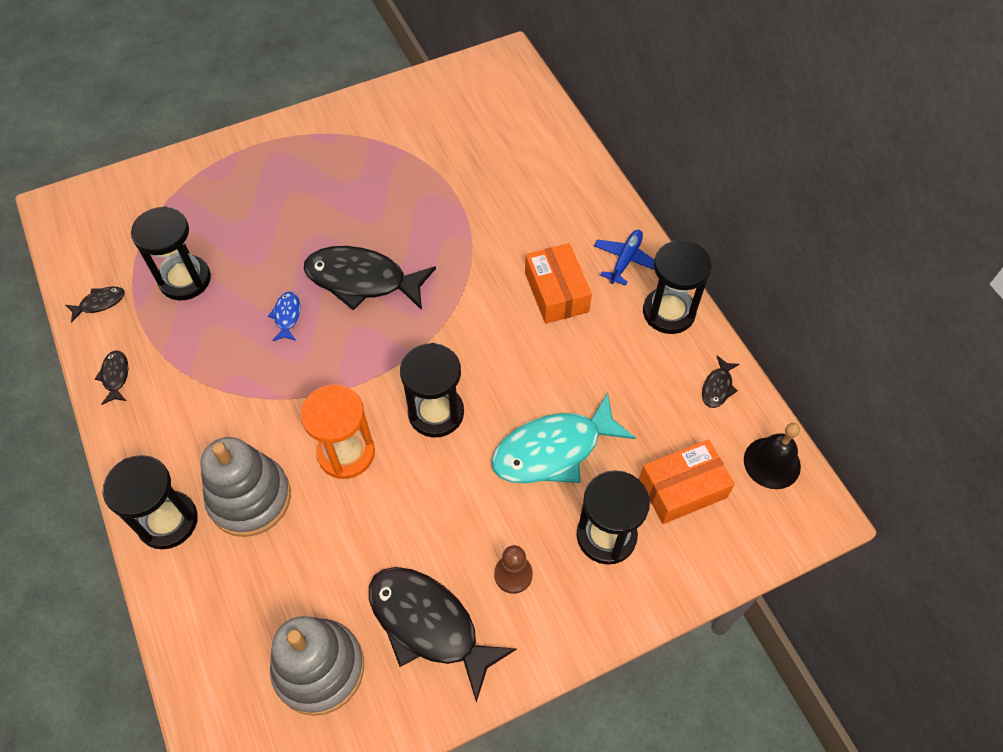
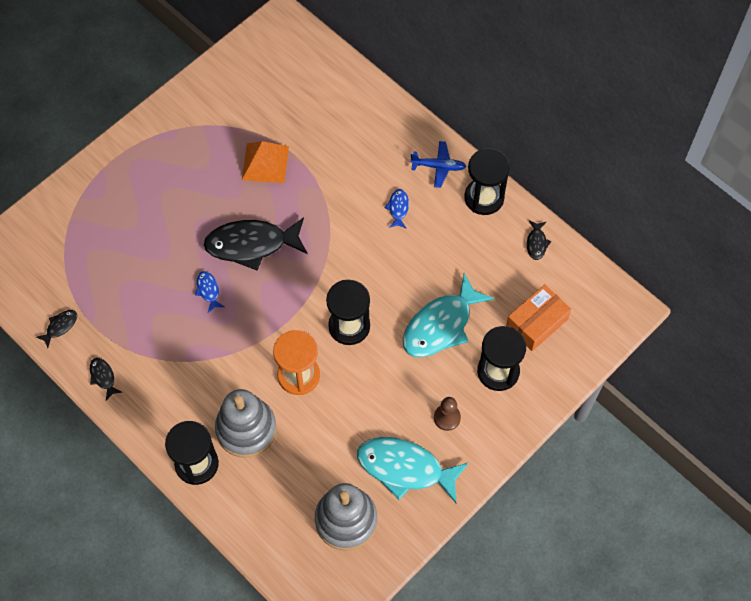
camera: 20 degrees left, 5 degrees up
(185, 279) = (116, 287): black hourglass -> none
(420, 196) = (265, 163): none -> orange pyramid
(429, 625) = (405, 468): black fish -> turquoise fish
(556, 292) = (398, 208): orange box -> blue fish
(625, 260) = (438, 167): blue plane -> blue plane turned 90 degrees clockwise
(772, 463) = (589, 285): black bell -> none

